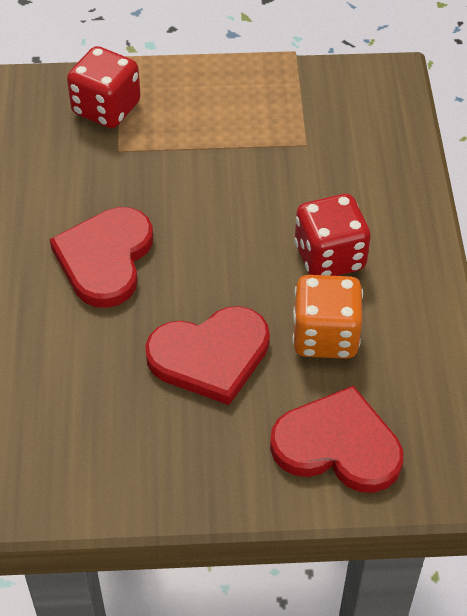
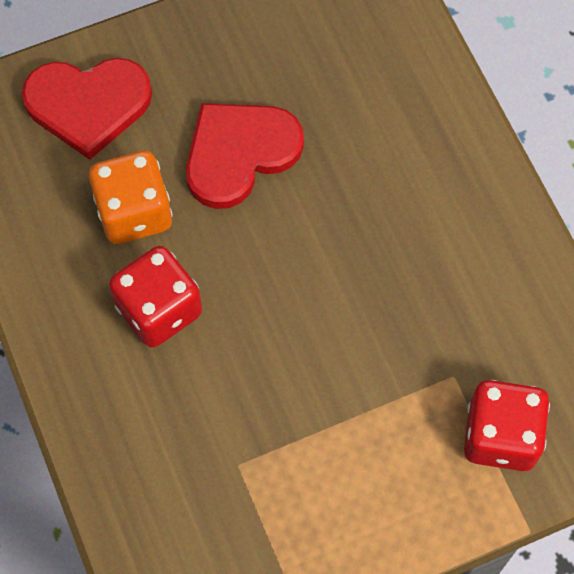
camera: 160 degrees right, 15 degrees up
(105, 258) = (394, 226): red heart -> none

